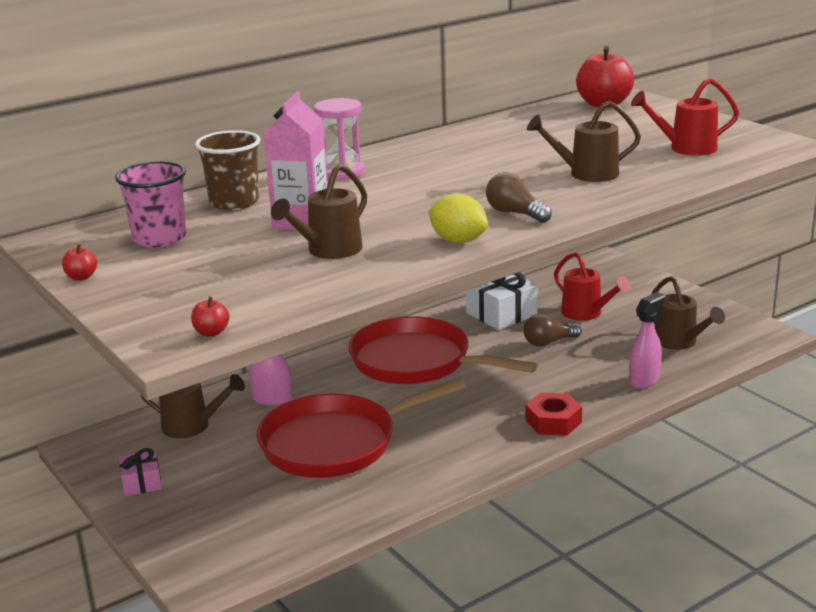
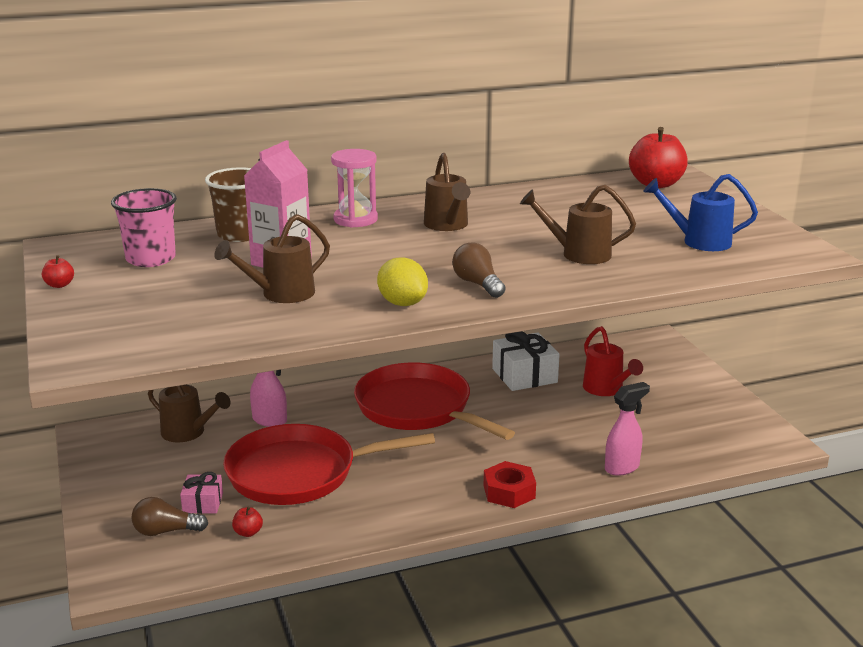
camera: 15 degrees right, 0 degrees up
(142, 483) = (116, 476): pink gift -> pink gift (203, 503)
(211, 332) = (119, 355): red apple -> red apple (248, 532)
(548, 342) = (552, 412): brown light bulb -> brown light bulb (165, 531)
(679, 342) = (681, 435): brown watering can -> brown watering can (447, 226)
(685, 148) = (699, 241): red watering can -> blue watering can

